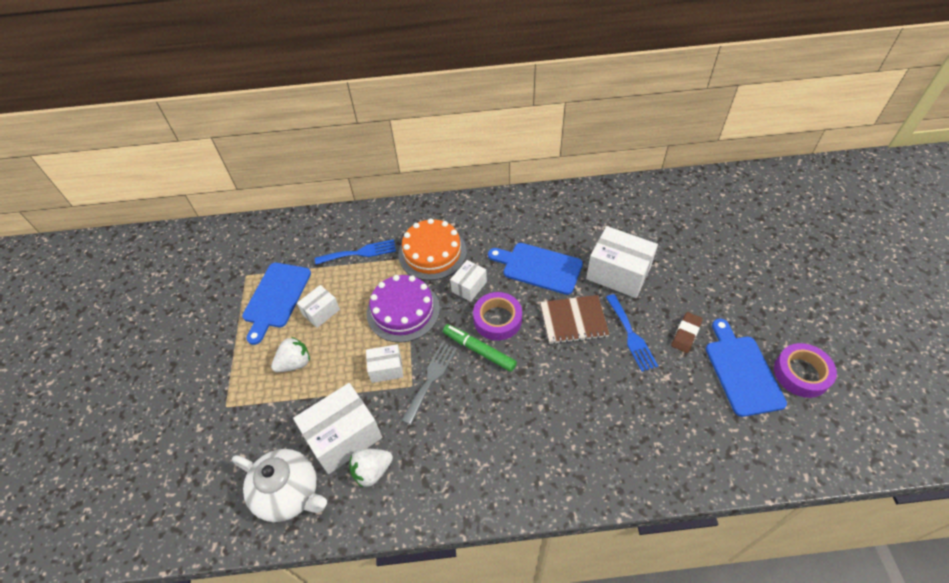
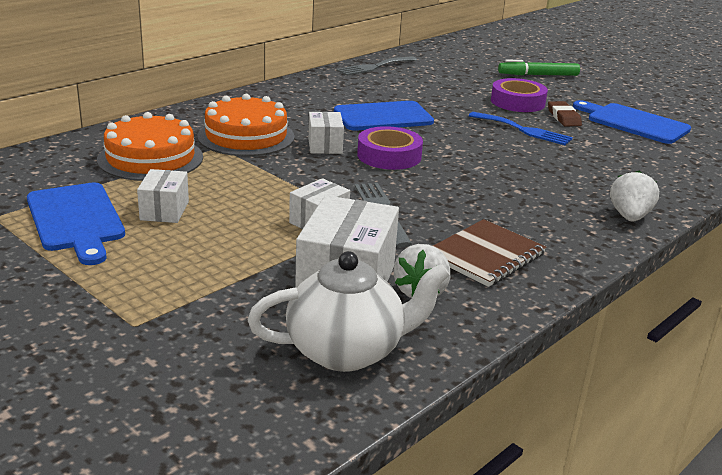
camera: 45 degrees left, 25 degrees down
(295, 363) = (188, 257): white strawberry -> white strawberry (629, 216)
(360, 253) = (150, 158): blue fork -> orange cake
(403, 311) = (274, 180): purple cake -> none
(479, 350) = (402, 178): green marker -> green marker (538, 75)
(573, 320) = (462, 136): brown notebook -> brown notebook (485, 255)
(607, 195) = (374, 67): none -> grey fork
(618, 273) = (456, 103): white box -> none
(801, 373) = (671, 112): purple tape -> purple tape (517, 102)

